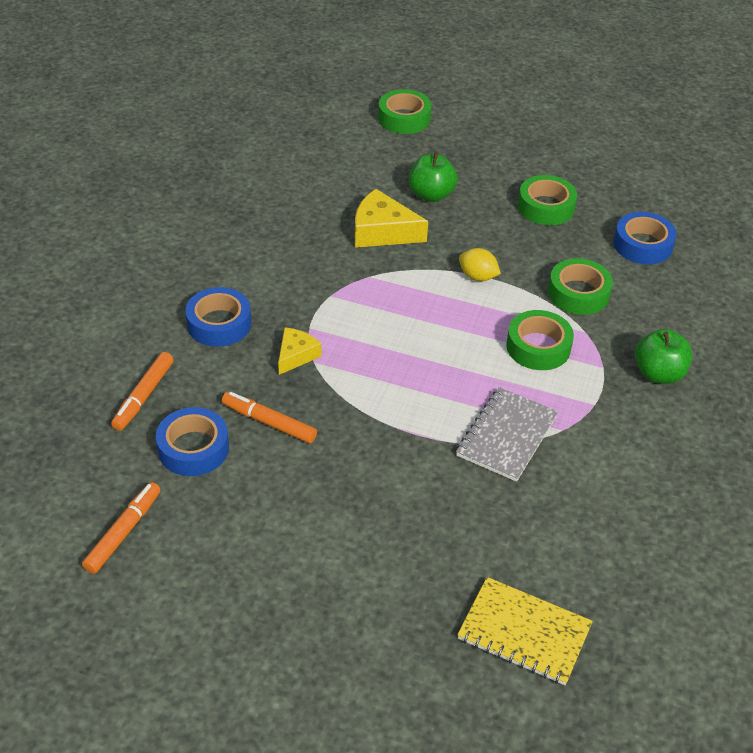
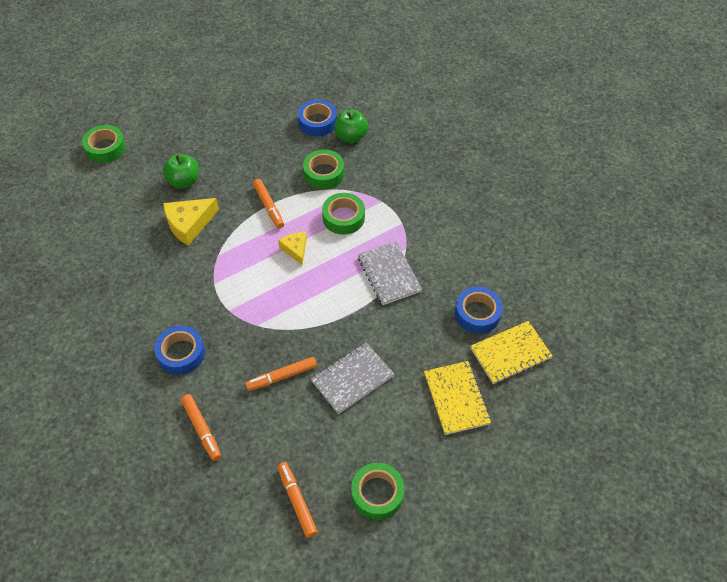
camera: 50 degrees left, 10 degrees up
(193, 448) = (266, 427): blue tape -> blue tape (477, 313)
(296, 355) = (244, 330): yellow cheese -> yellow cheese (295, 249)
(327, 488) = (352, 378): none -> grey notebook
(398, 610) = (456, 398): none -> yellow notebook
(477, 276) = (269, 206): yellow lemon -> orange marker
(546, 207) = (248, 139): green tape -> green tape (377, 493)
(658, 374) = (406, 183): green apple -> green apple (351, 137)

